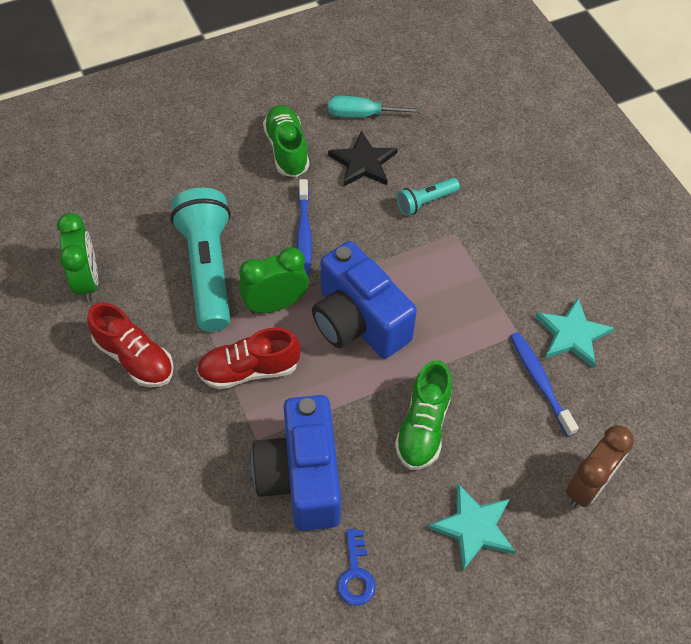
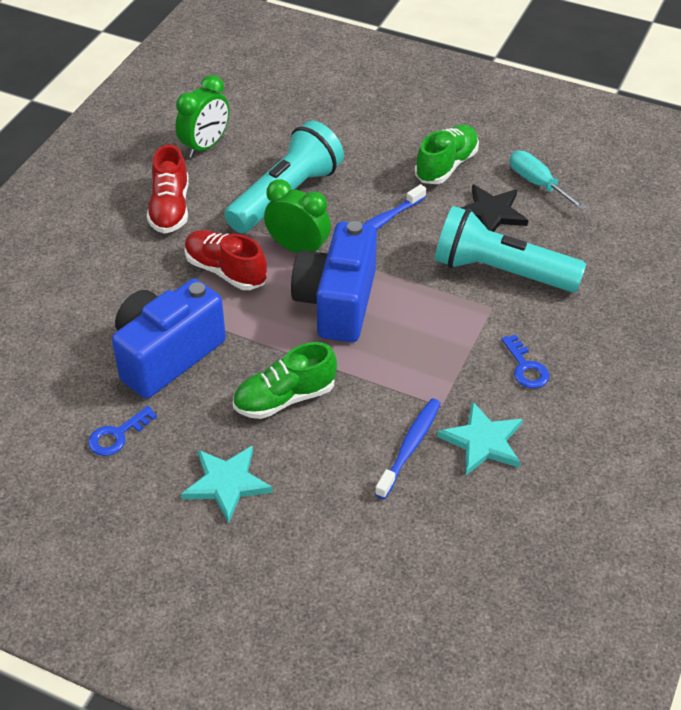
camera: 50 degrees right, 10 degrees down
(425, 202) = (500, 271): turquoise flashlight -> turquoise flashlight, size x2.09
(528, 258) = (526, 367): none -> blue key
(587, 486) = (342, 537): brown clock -> none

